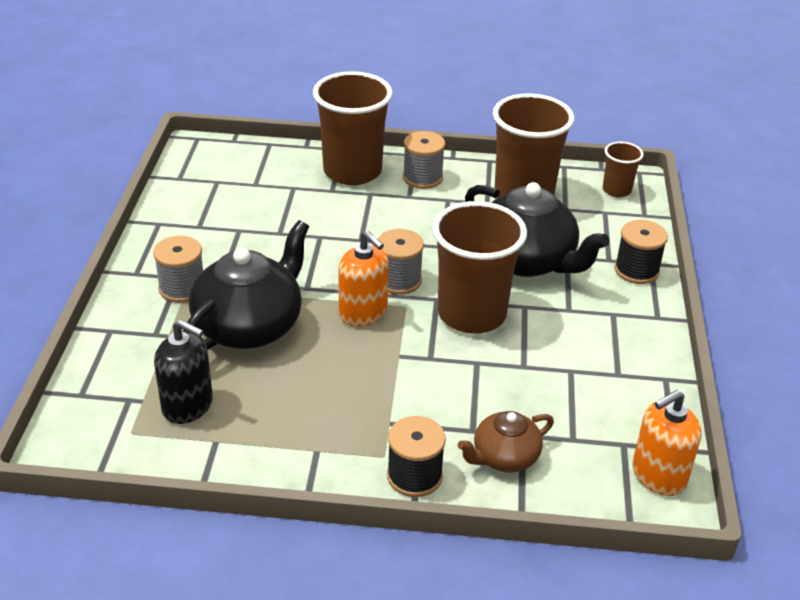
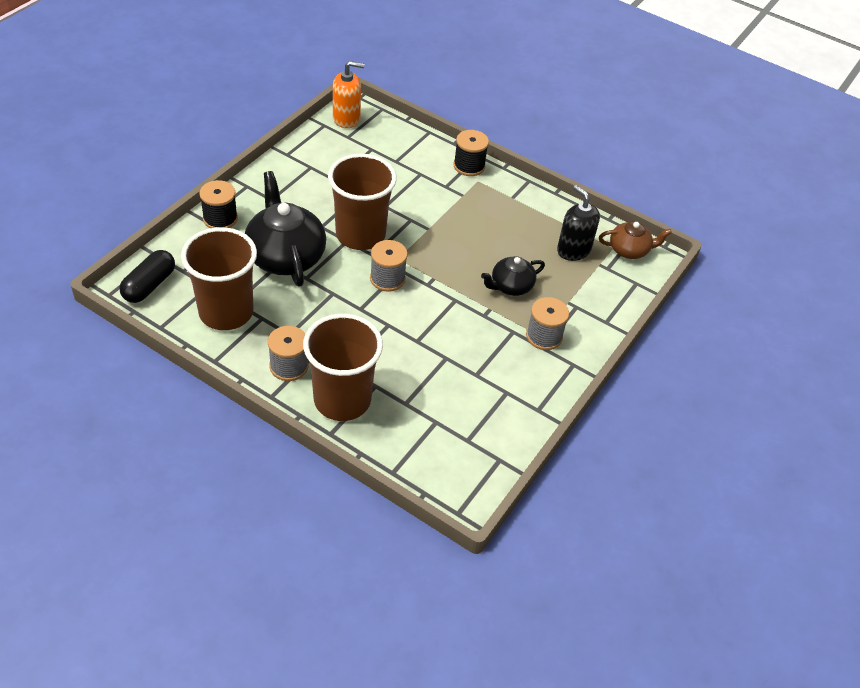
camera: 155 degrees left, 10 degrees up
(250, 326) = (511, 286): black teapot -> black teapot, size x0.55
(363, 313) = (430, 265): orange soap dispenser -> none
(504, 457) = (415, 155): brown teapot -> brown teapot (629, 250)
(616, 190) = (149, 285): brown cup -> black capsule

